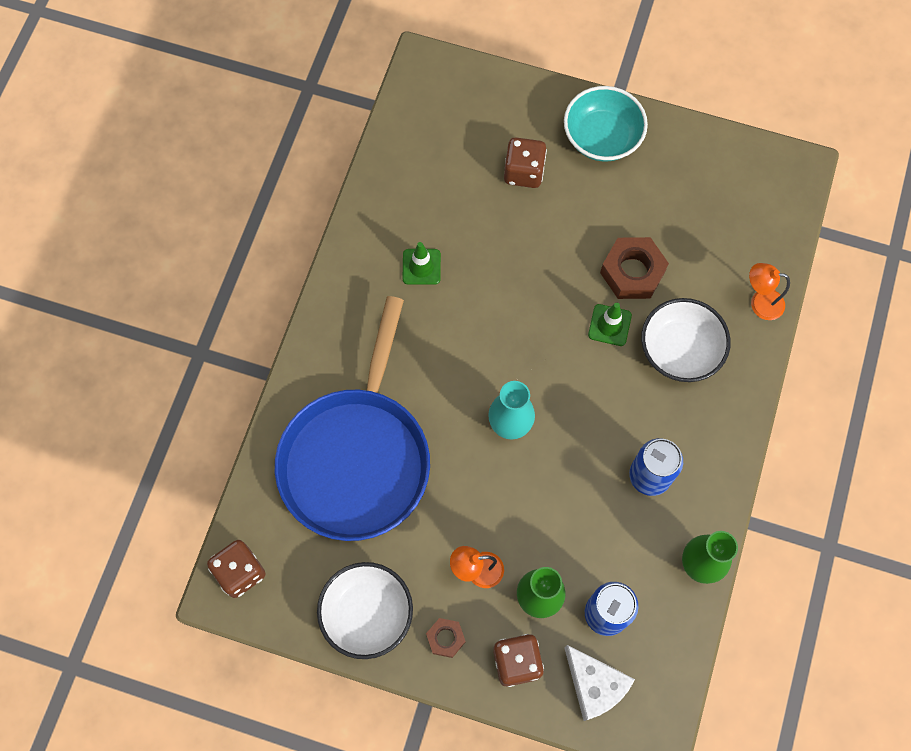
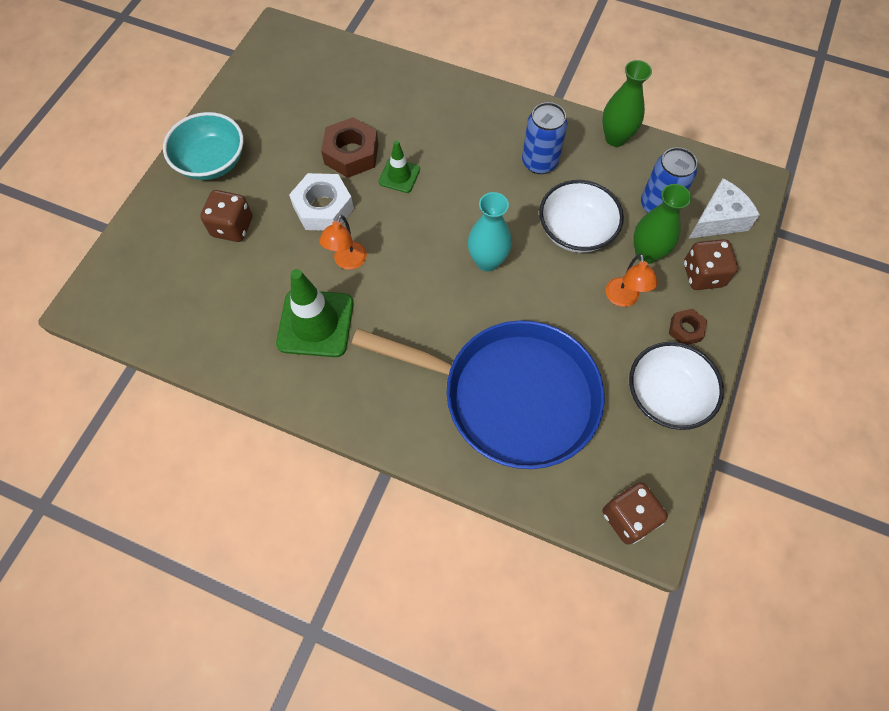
camera: 85 degrees left, 5 degrees down
(421, 267) = (315, 323): green traffic cone -> green traffic cone, size x1.81
(557, 254) = (323, 208): none -> white nut
(680, 350) = (429, 129): white bowl -> white bowl (576, 231)
(760, 303) = (393, 71): orange lamp -> orange lamp (347, 262)

